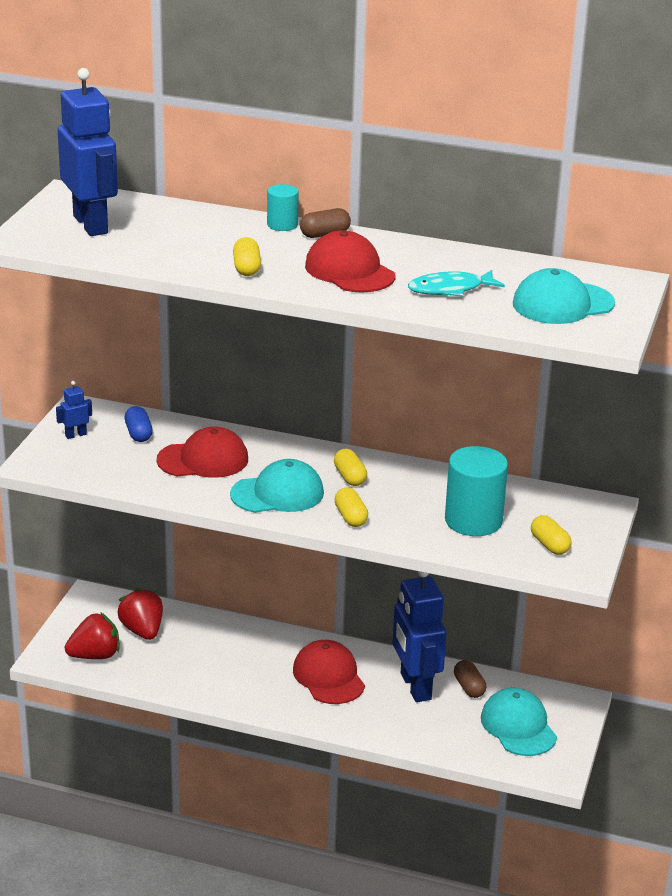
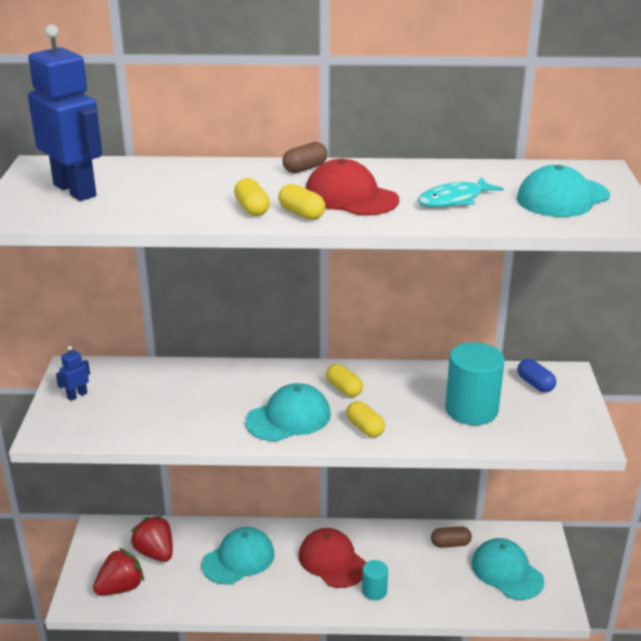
camera: 15 degrees left, 0 degrees up
(138, 433) = (136, 383): blue capsule -> blue capsule (535, 384)
(203, 460) = (206, 397): red cap -> none
(228, 654) = (238, 559): none -> turquoise cap
(282, 225) = (260, 165): turquoise cylinder -> turquoise cylinder (374, 591)
(415, 687) = (407, 553): blue robot -> none
(469, 687) = (450, 544): brown capsule -> brown capsule turned 60 degrees counterclockwise
(549, 545) = (548, 420): yellow capsule -> yellow capsule (301, 214)

